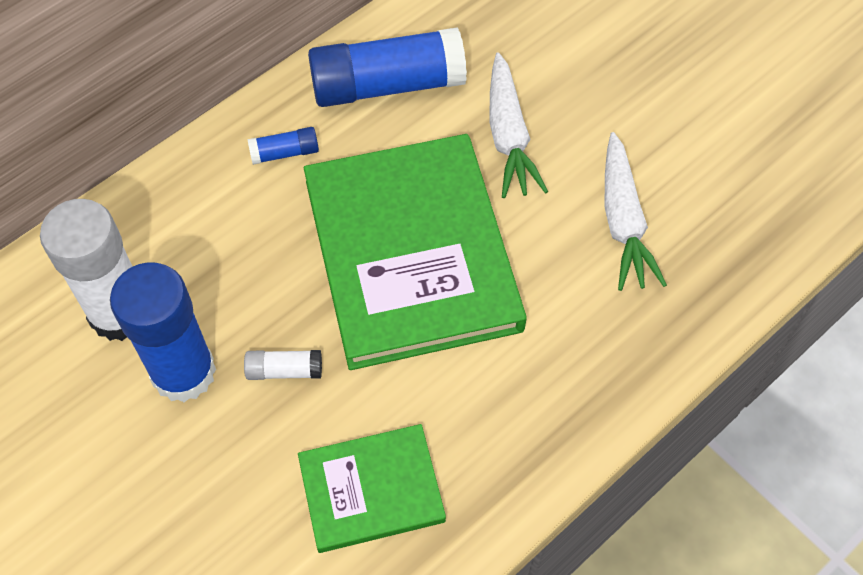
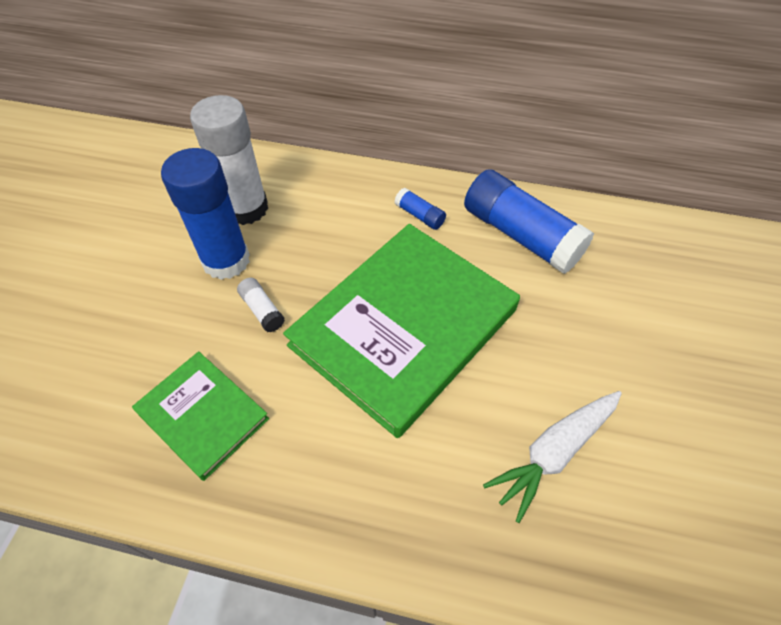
camera: 55 degrees right, 5 degrees down
(508, 135) = (553, 327): white carrot -> none

